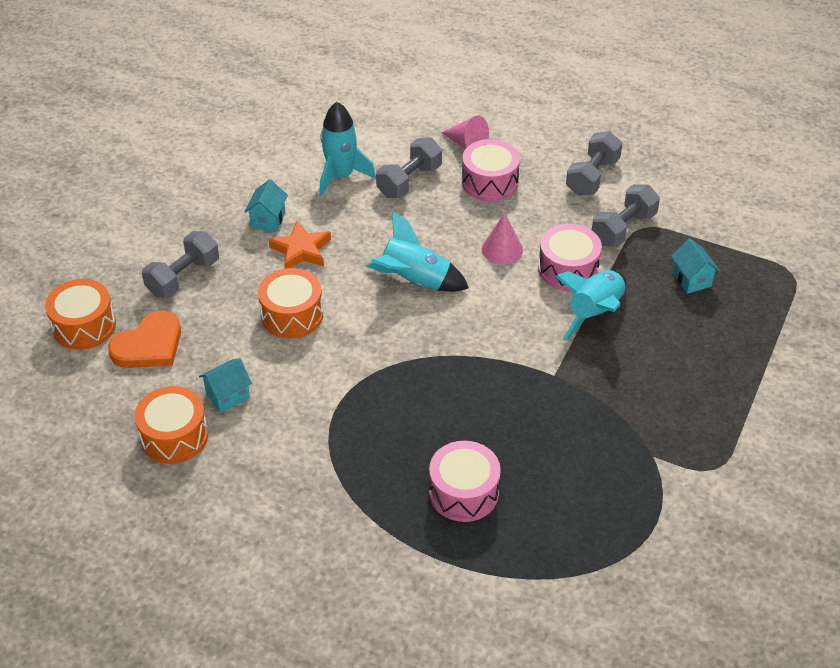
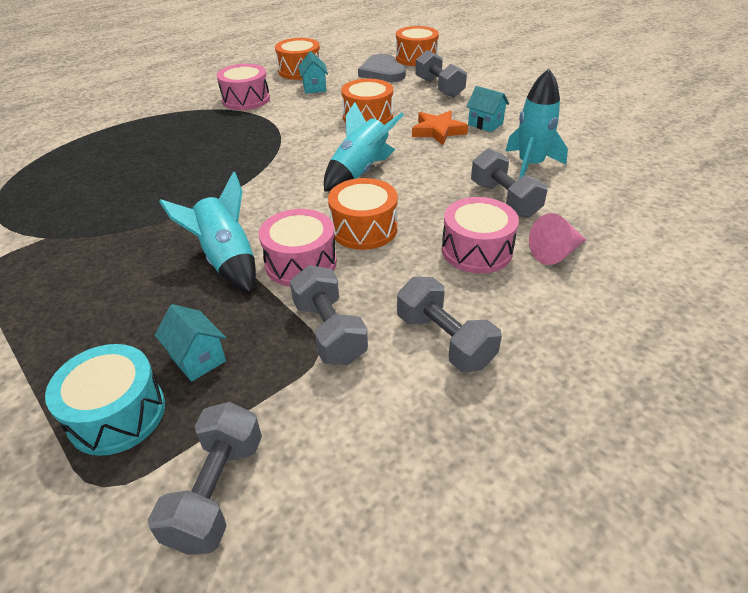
camera: 115 degrees right, 5 degrees down
(149, 345) = (382, 72): orange heart -> grey heart
(463, 492) = (138, 146): pink drum -> pink drum (246, 100)
(502, 249) = (364, 229): pink cone -> orange drum
(691, 279) = (198, 359): turquoise house -> turquoise house turned 45 degrees clockwise
(754, 293) = (117, 414): none -> turquoise drum
(757, 229) = (217, 491): none -> grey dumbbell

